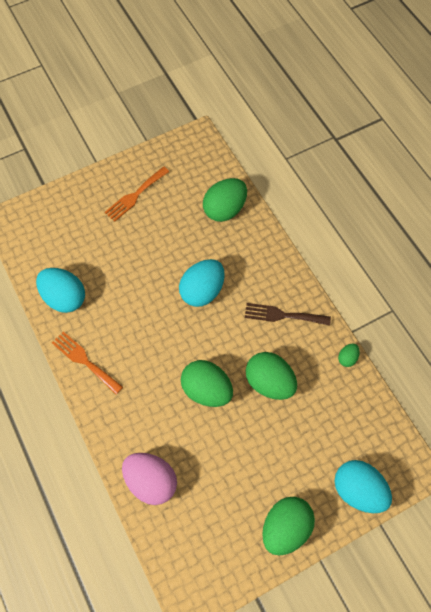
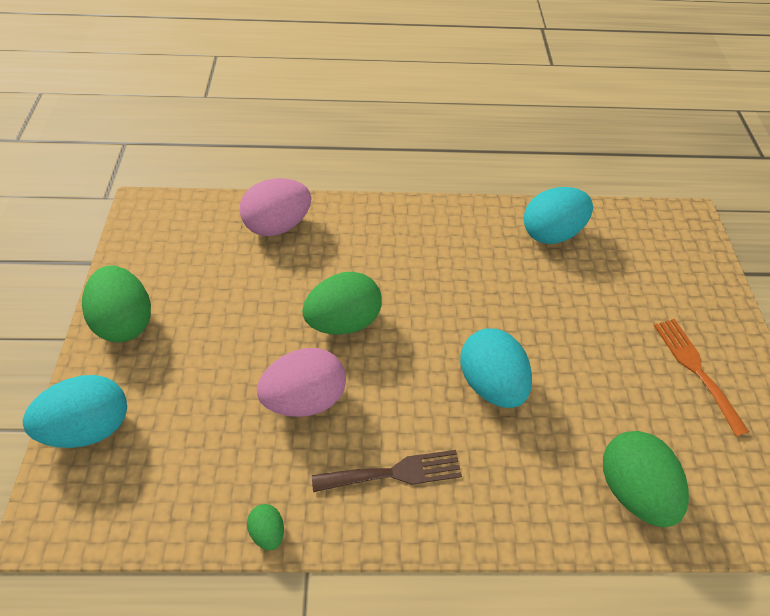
camera: 115 degrees right, 10 degrees down
(84, 361) = (455, 222): orange fork -> none
(269, 382) = (305, 397): green egg -> pink egg
(282, 315) = (394, 472): brown fork -> brown fork turned 45 degrees clockwise

